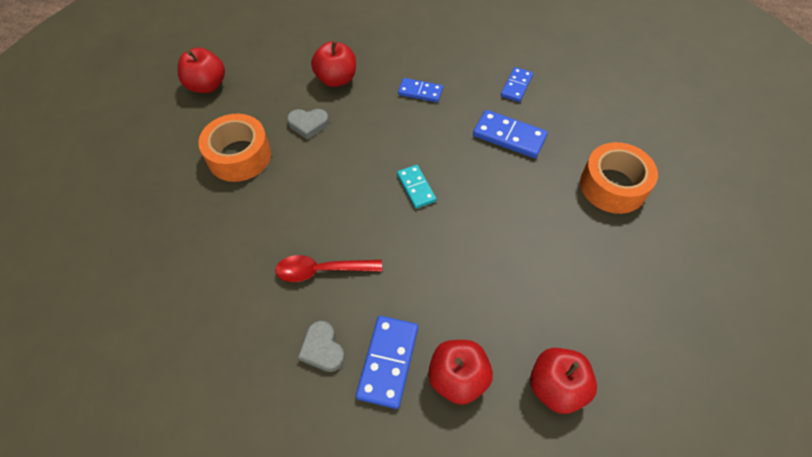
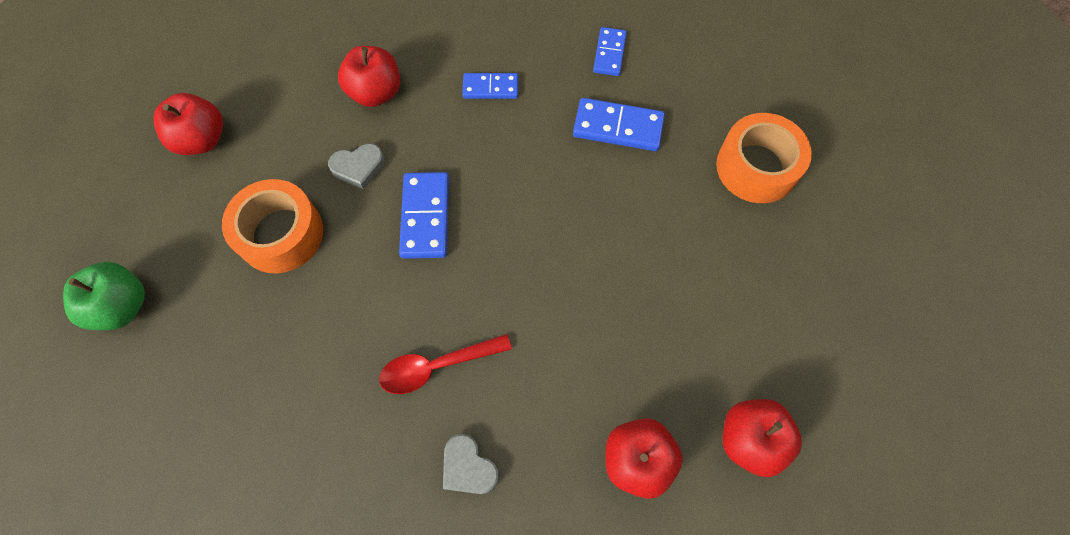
camera: 15 degrees left, 10 degrees up
(115, 179) = (122, 306): none -> green apple
(388, 362) = (551, 462): blue domino -> blue domino (426, 217)
(416, 188) = (522, 225): turquoise domino -> none

